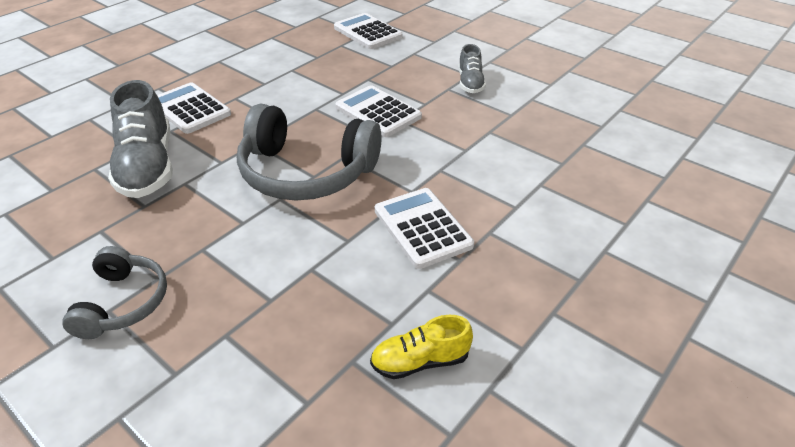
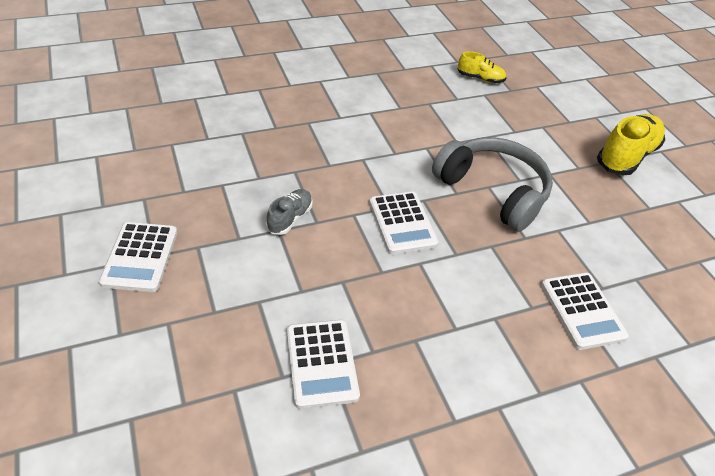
camera: 155 degrees left, 5 degrees up
(123, 303) = (626, 156): grey headphones -> yellow shoe
(148, 167) = (620, 251): grey shoe -> none
(422, 228) = (437, 125): white calculator -> white calculator (140, 257)

